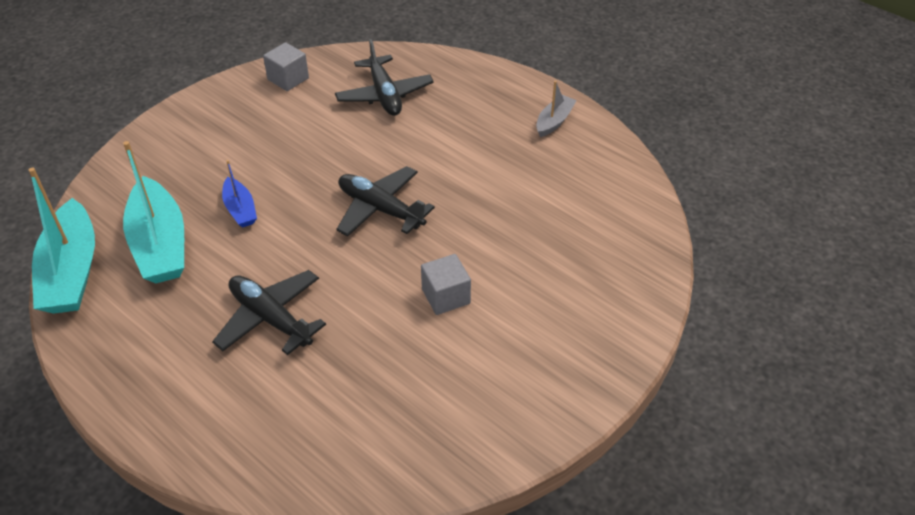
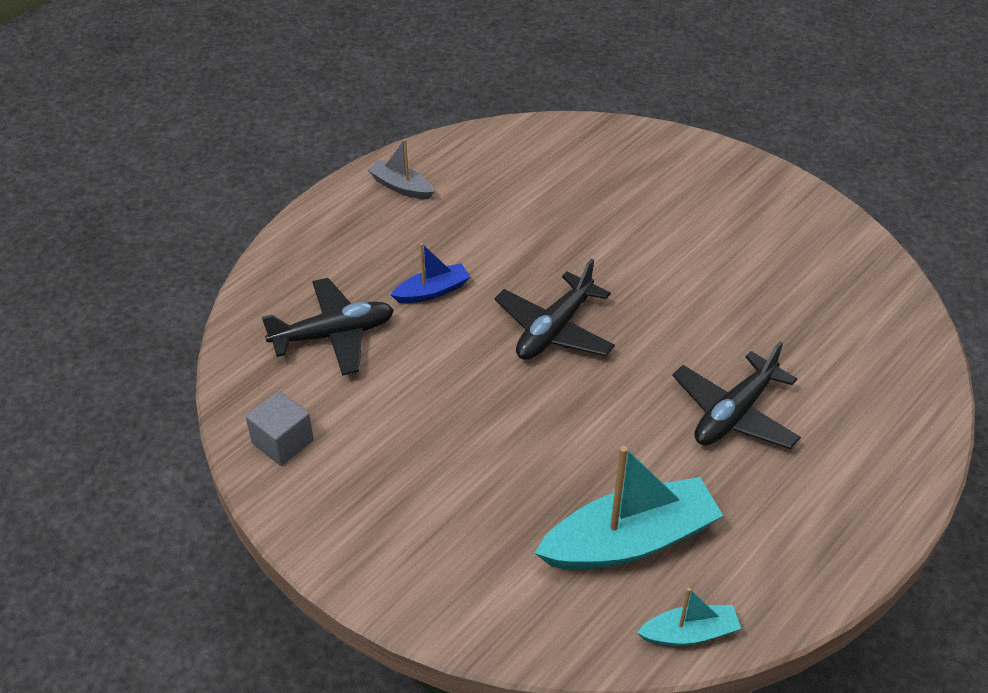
camera: 90 degrees left, 0 degrees up
(71, 272) = (689, 633): turquoise boat -> turquoise boat, size x0.51
(240, 209) = (561, 464): blue boat -> blue boat (432, 291)
(446, 296) = (682, 274): grey cube -> none

